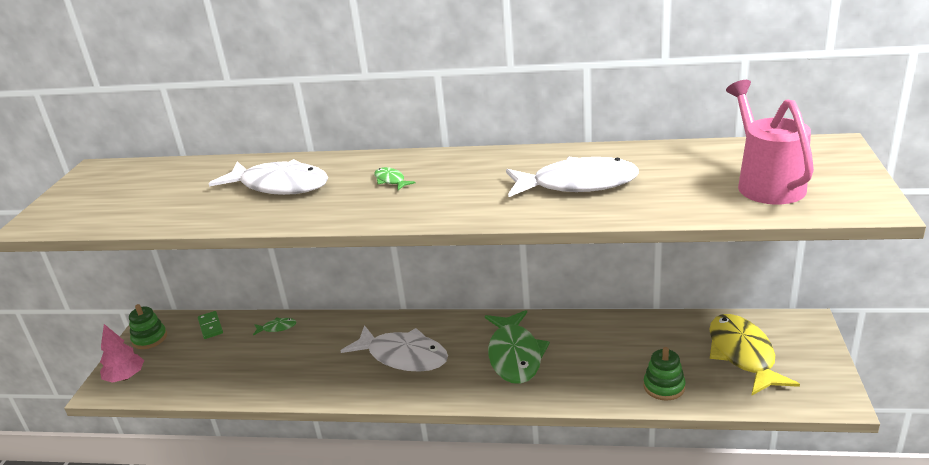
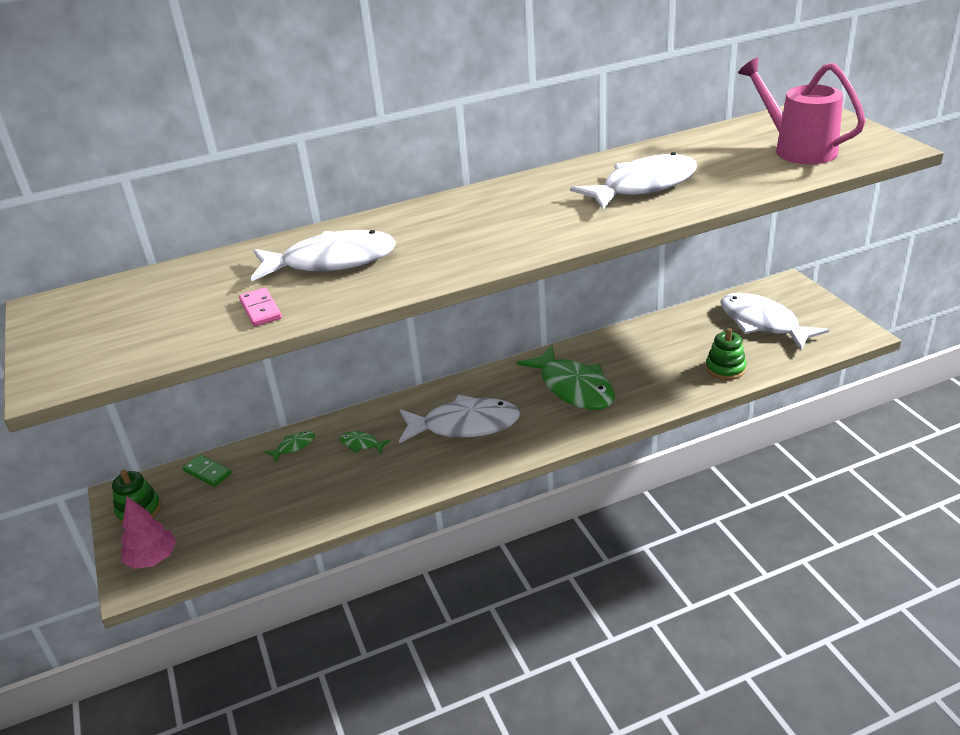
camera: 30 degrees left, 5 degrees up
(195, 210) = (261, 309): none -> pink domino
(391, 180) = (454, 227): green fish -> green fish (361, 444)
(743, 354) = (762, 323): yellow fish -> white fish

